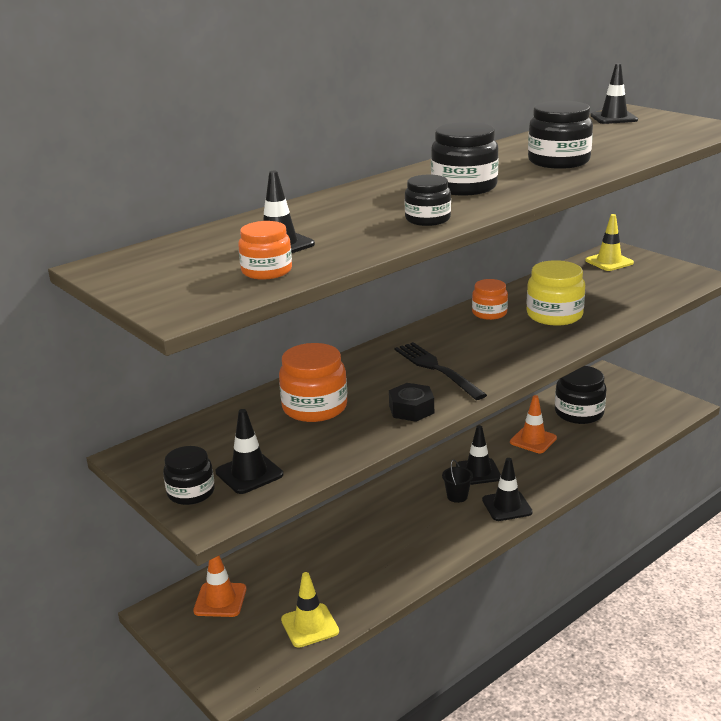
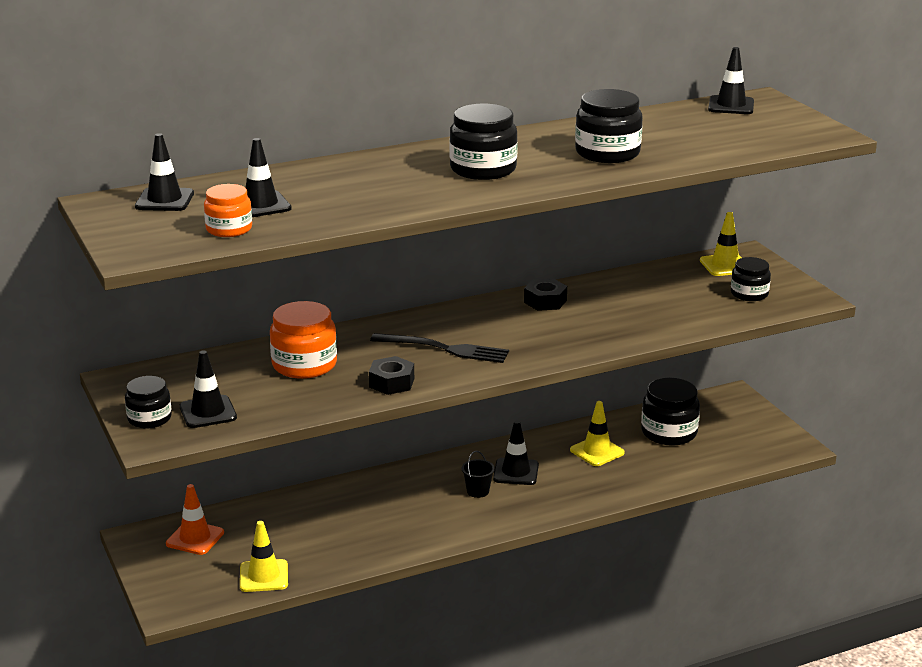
camera: 15 degrees right, 0 degrees up
(427, 219) = (413, 199): black jar -> black jar (749, 294)
(436, 369) = (445, 349): black fork -> black fork turned 120 degrees clockwise
(489, 313) = (545, 301): orange jar -> black nut
(507, 506) = (522, 510): black traffic cone -> black traffic cone (164, 200)
(533, 440) = (597, 451): orange traffic cone -> yellow traffic cone
(554, 315) = (610, 315): yellow jar -> none

